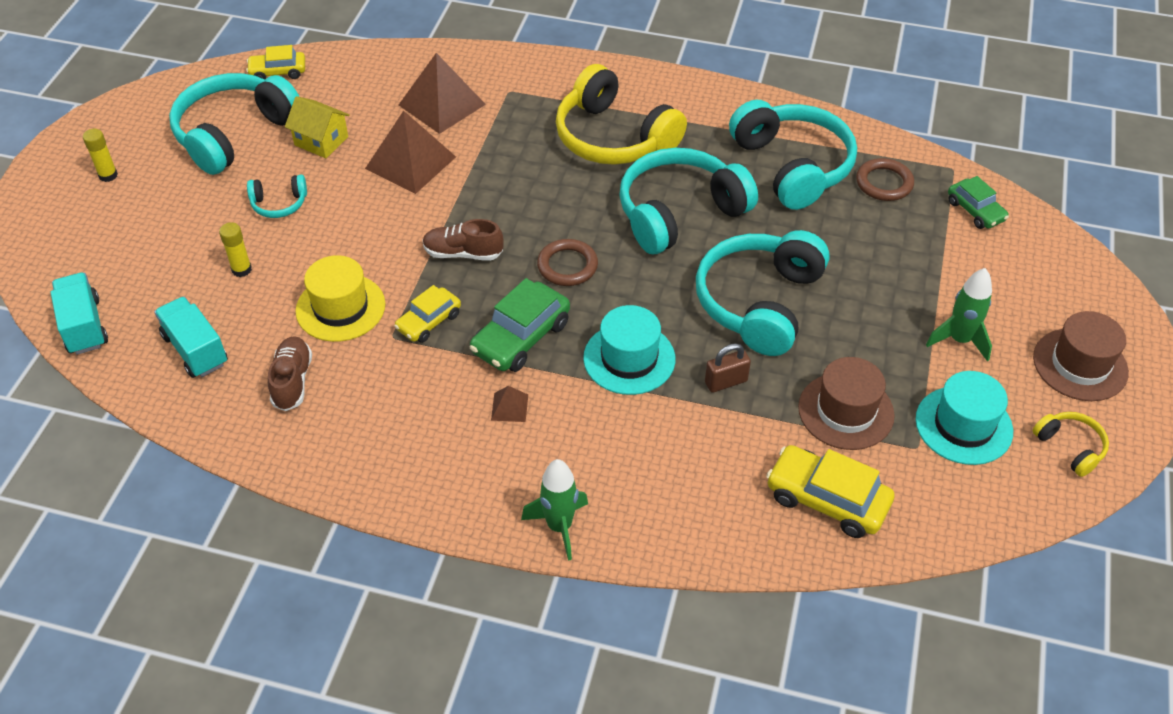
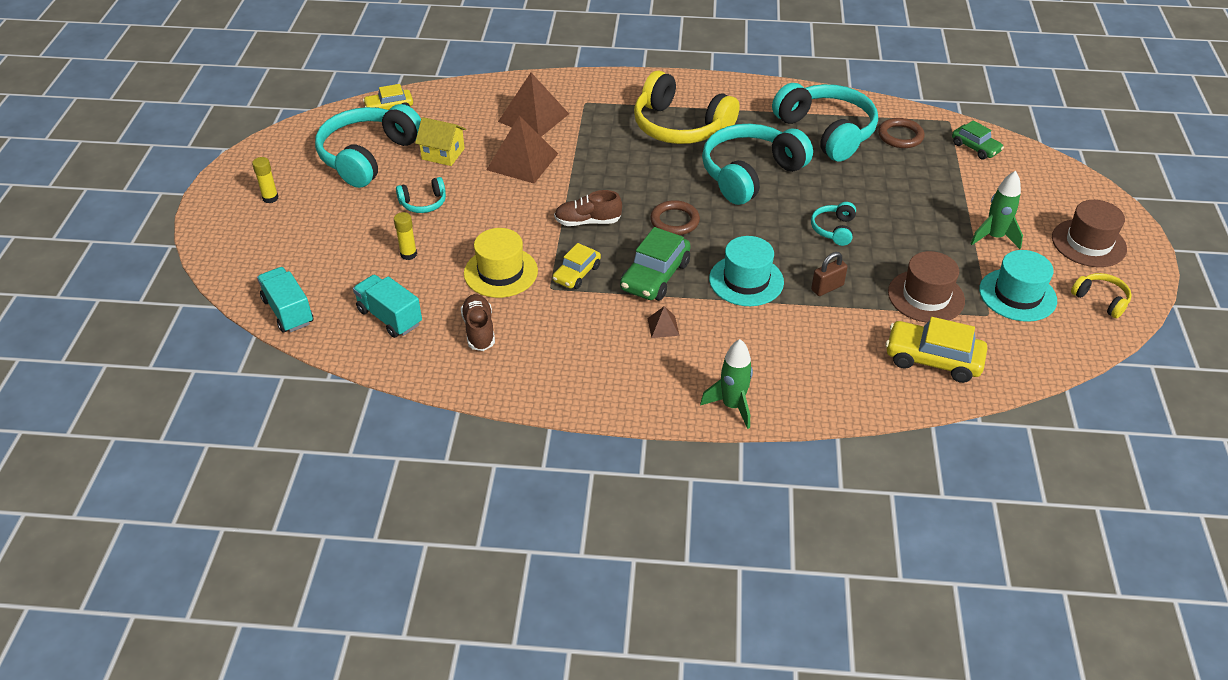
camera: 10 degrees left, 5 degrees down
(759, 302) = (833, 229): turquoise headphones -> turquoise headphones, size x0.46

